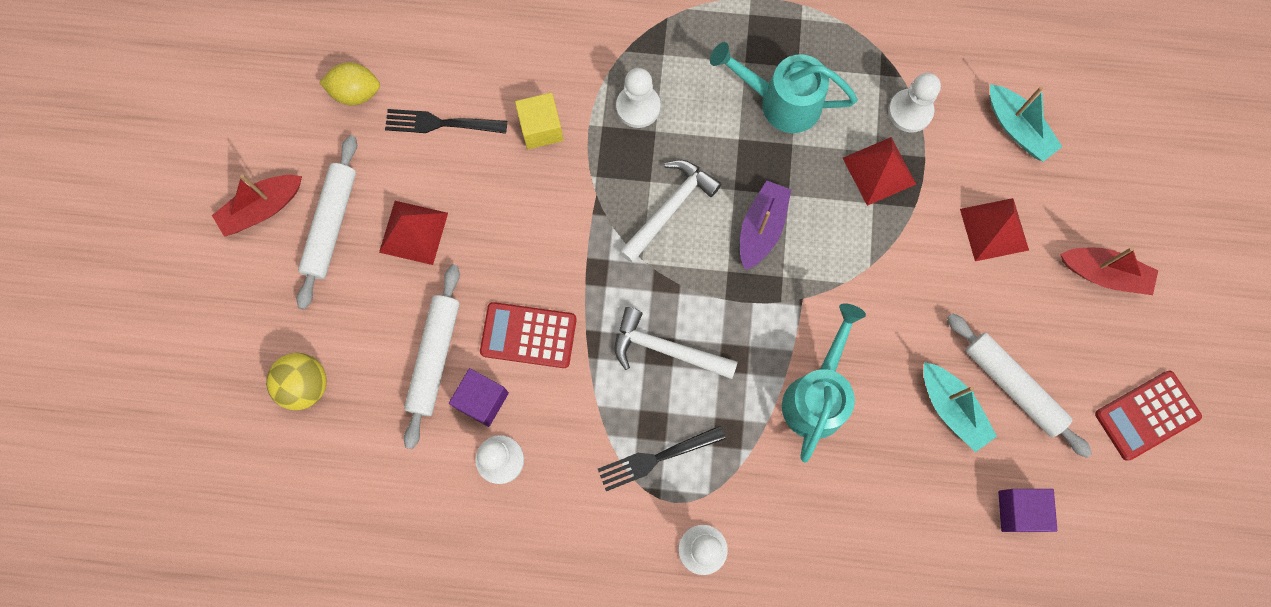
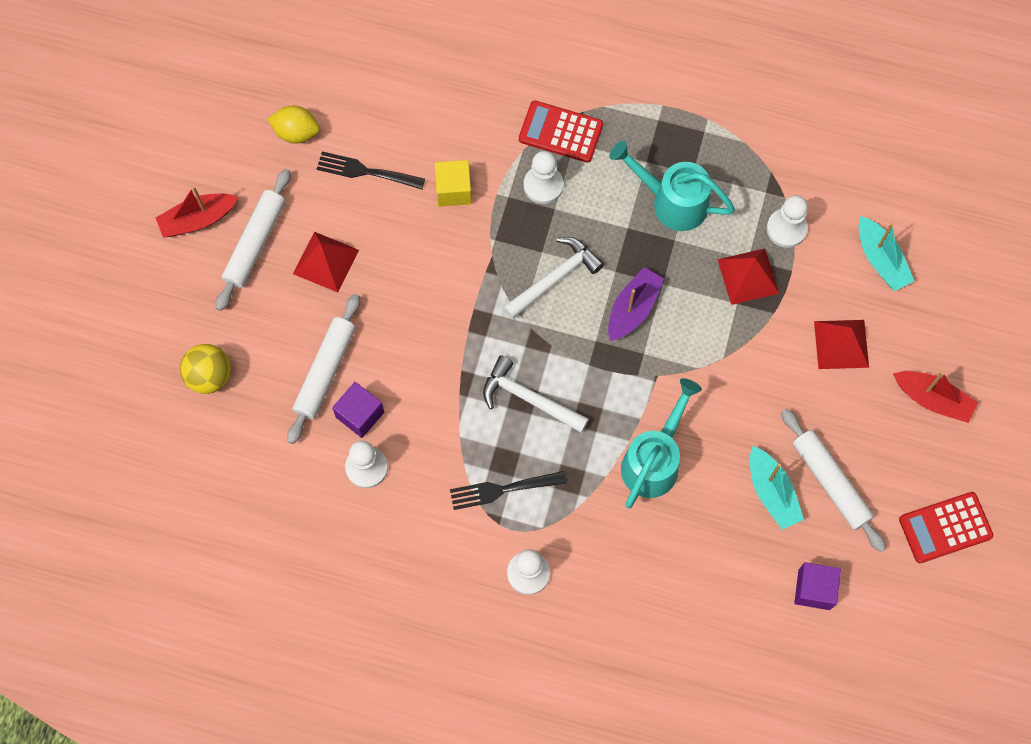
camera: 10 degrees right, 5 degrees down
(528, 335) = (410, 366): red calculator -> red calculator (560, 132)

